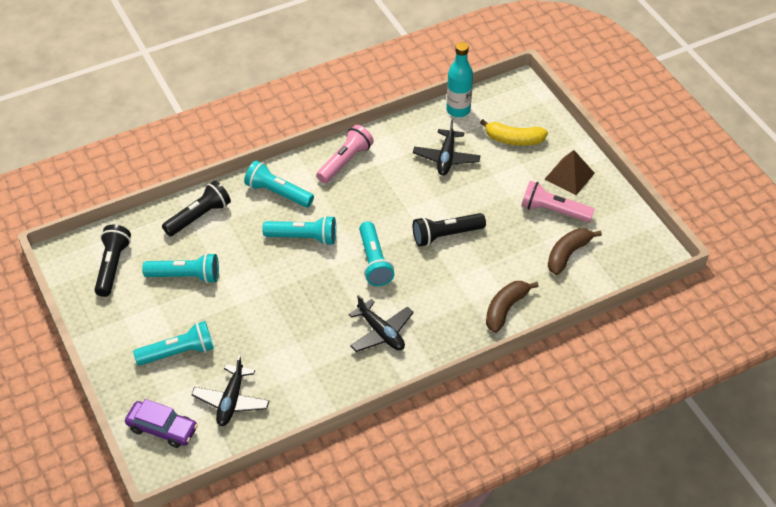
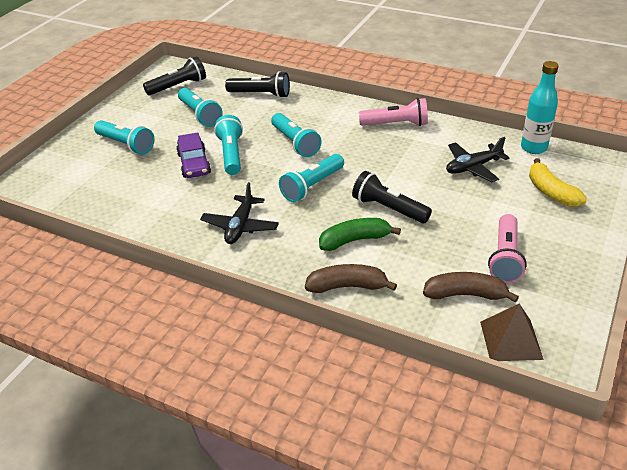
camera: 55 degrees right, 10 degrees down
(162, 429) = (48, 171): purple car -> purple car (194, 164)
(231, 401) = (99, 188): black plane -> none
(278, 193) = (324, 112): turquoise flashlight -> turquoise flashlight (231, 154)
(462, 276) = (355, 240): none -> green banana
(553, 211) = (505, 258): pink flashlight -> pink flashlight turned 150 degrees counterclockwise
(569, 176) = (562, 246): brown pyramid -> brown pyramid (511, 340)

